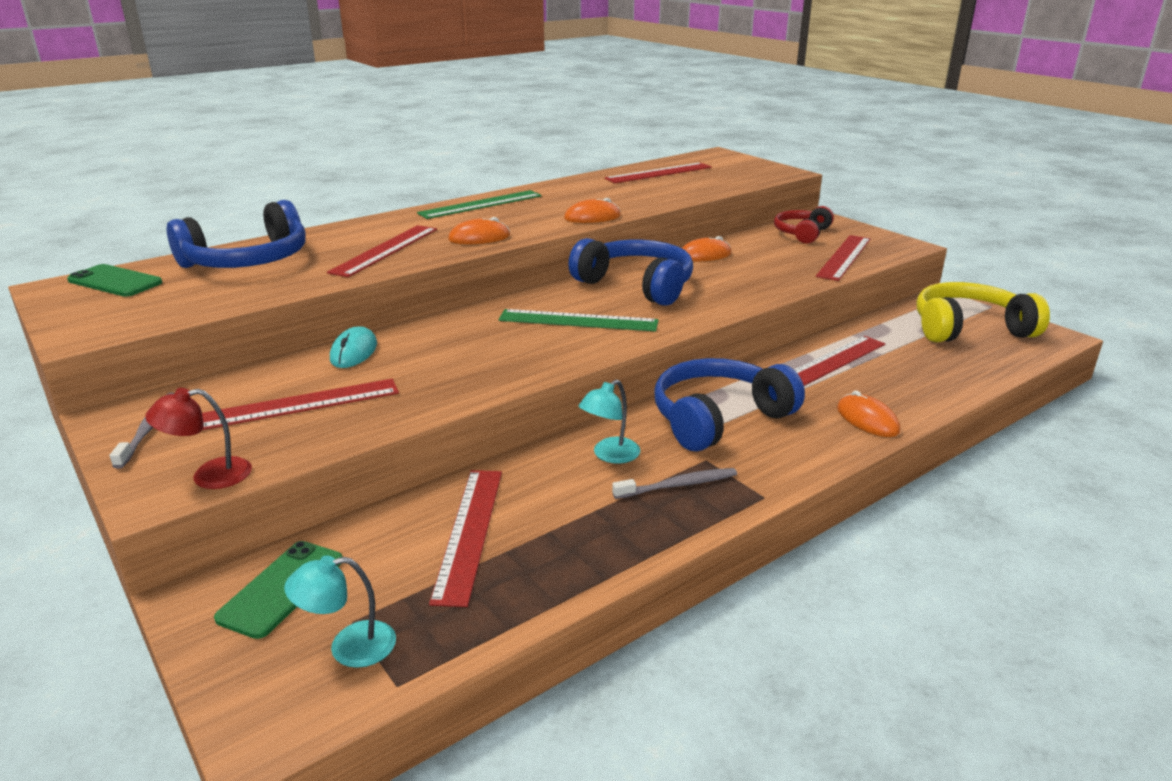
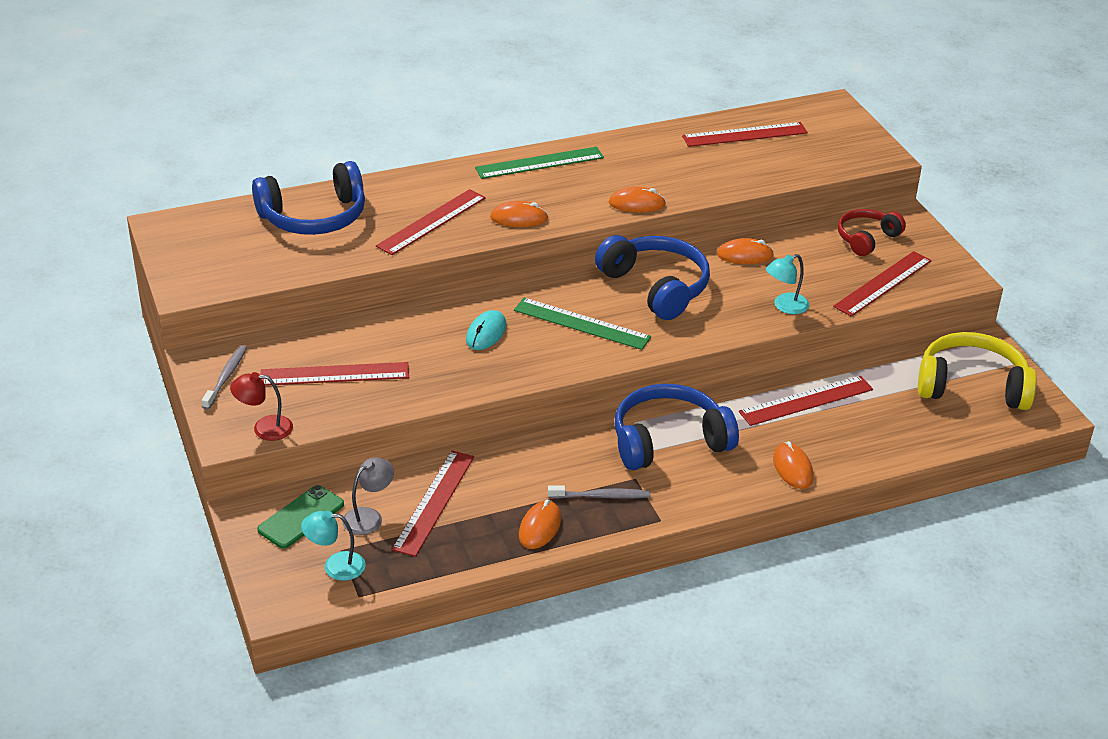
camera: 15 degrees right, 10 degrees up
(115, 281) = (208, 226): green phone -> none
(354, 352) = (385, 325): turquoise mouse -> turquoise mouse (486, 333)
(383, 568) = (369, 517): none -> grey lamp
(609, 455) = (562, 458): turquoise lamp -> turquoise lamp (785, 306)
(622, 534) = (539, 527): none -> orange mouse

